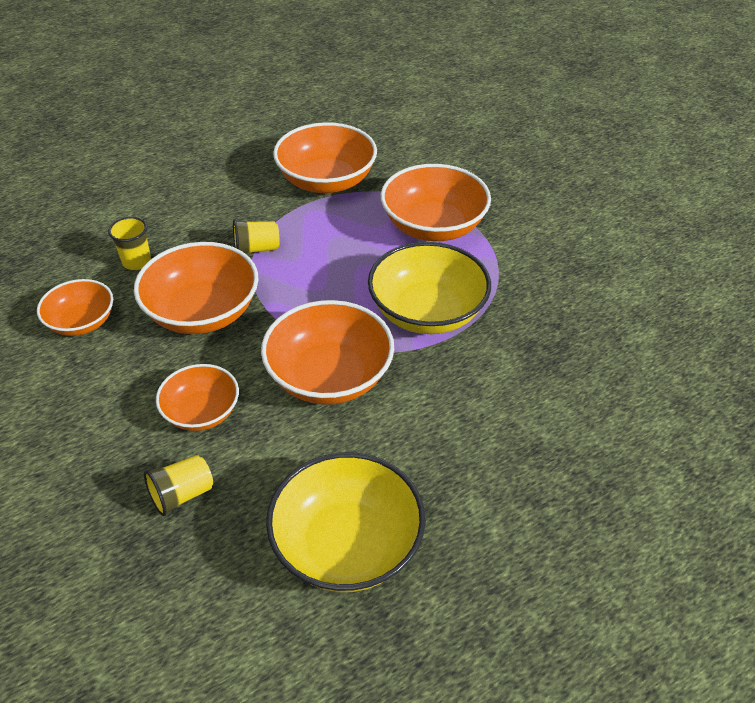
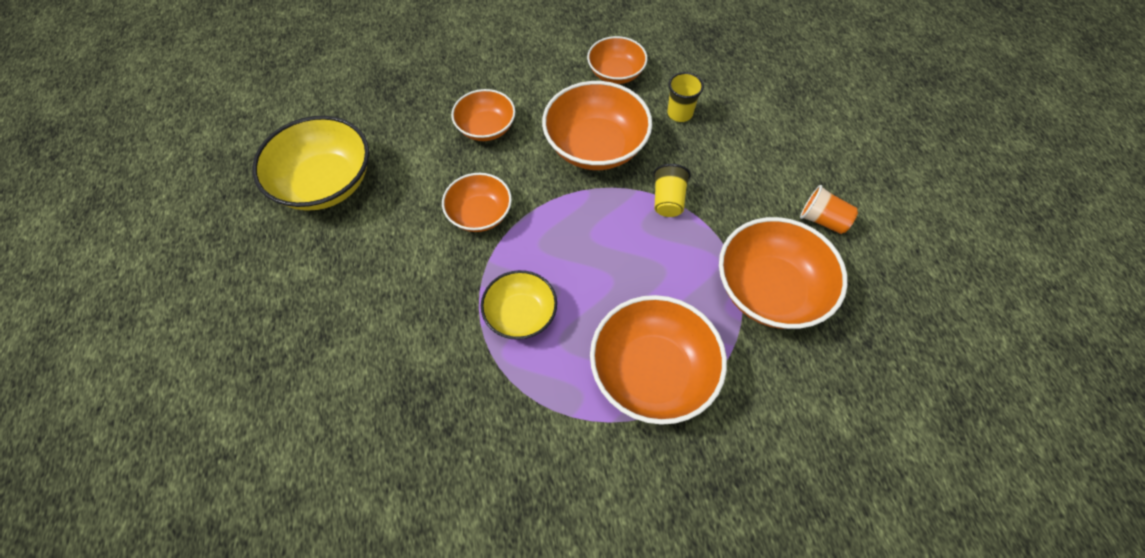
camera: 110 degrees right, 15 degrees up
(182, 495) = (420, 106): yellow cup -> none
(244, 163) = (822, 220): none -> orange cup
(329, 377) = (479, 214): orange bowl -> orange bowl, size x0.60
(427, 312) = (520, 315): yellow bowl -> yellow bowl, size x0.60

